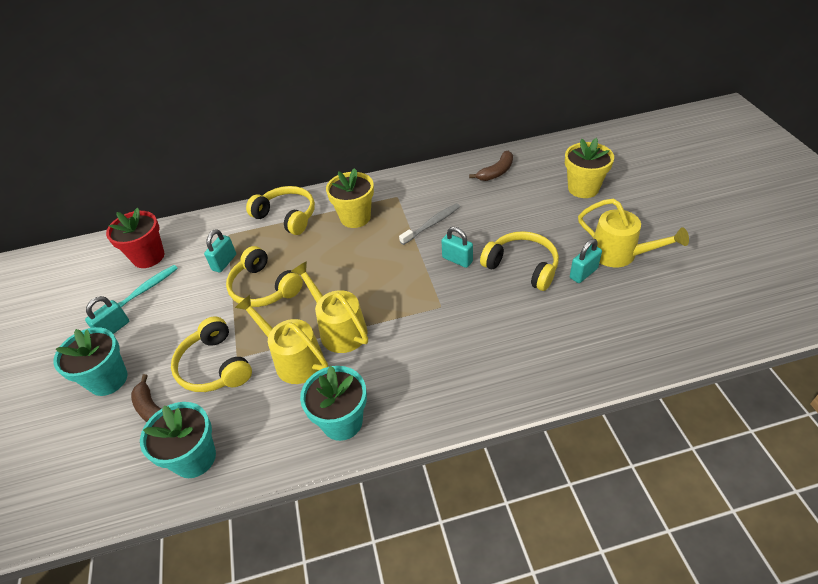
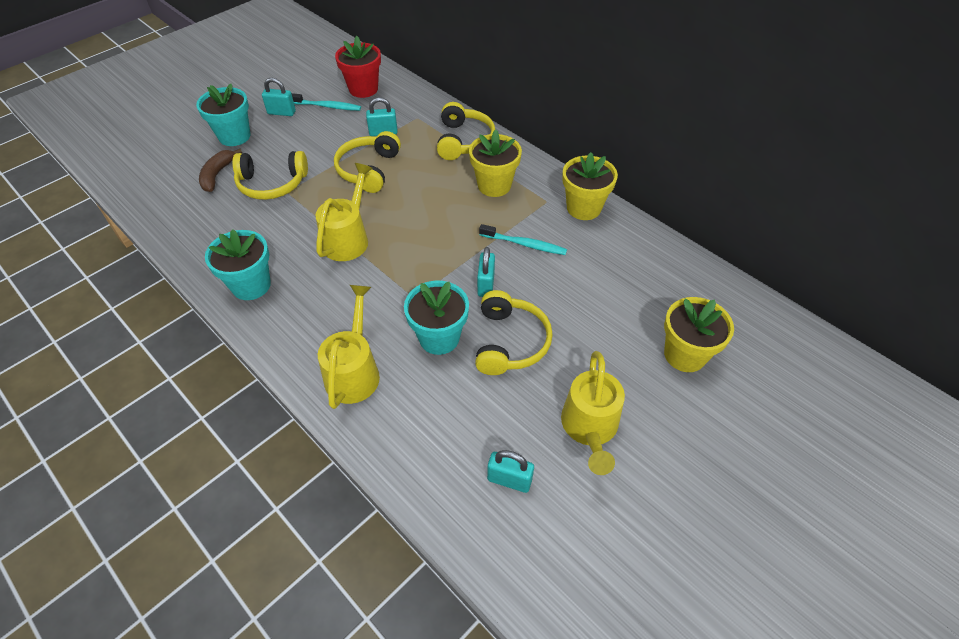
camera: 55 degrees right, 5 degrees up
(194, 458) = (185, 217): turquoise flower pot -> turquoise flower pot (439, 338)
(214, 366) = (272, 184): yellow headphones -> yellow headphones turned 120 degrees counterclockwise
(293, 359) = (301, 225): yellow watering can -> yellow watering can (354, 370)
(420, 181) = (583, 208): none -> yellow flower pot
(432, 224) = (524, 244): grey toothbrush -> turquoise toothbrush
(496, 172) = (649, 263): brown banana -> none
(583, 273) = (534, 401): turquoise padlock -> turquoise padlock (509, 480)

